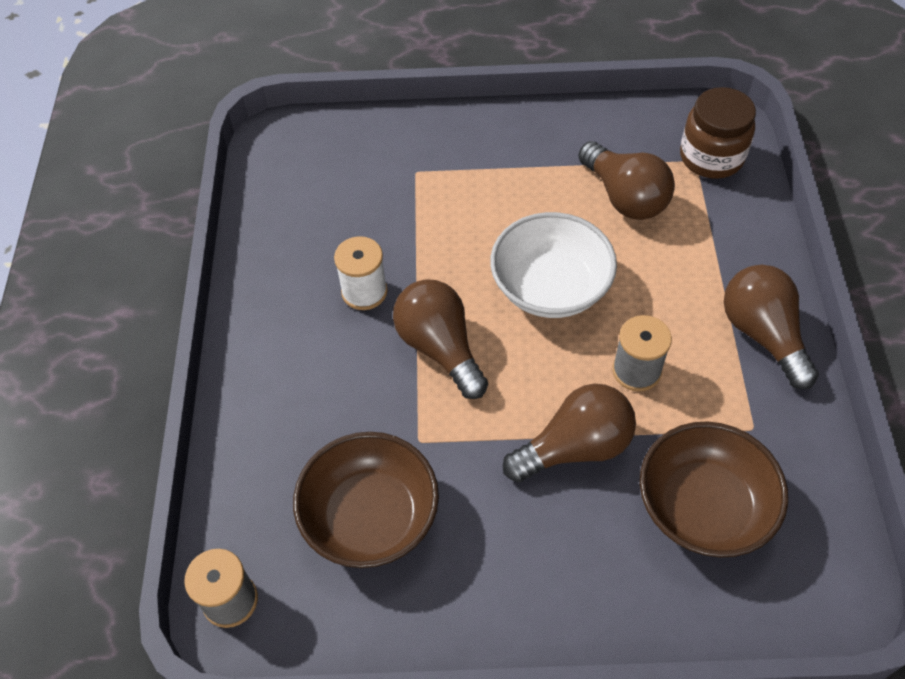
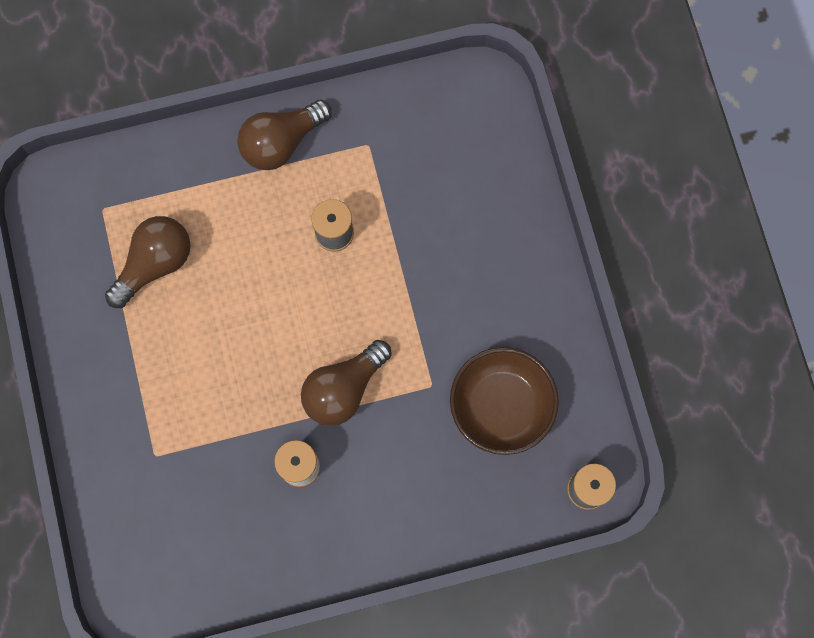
camera: 105 degrees left, 20 degrees up
(550, 287) = (266, 311): white bowl -> none
(575, 447) = (411, 269): brown light bulb -> none
(703, 507) = (439, 174): brown bowl -> none
(711, 157) = (95, 195): brown jar -> none

